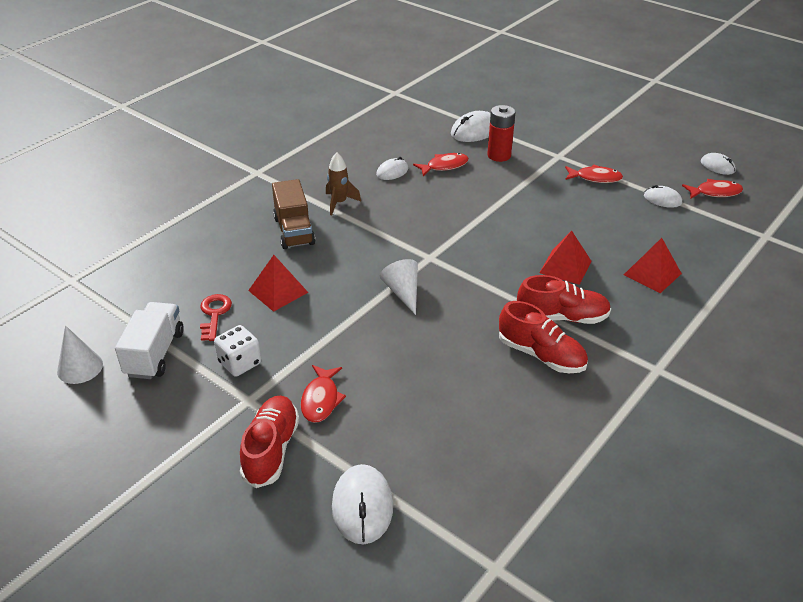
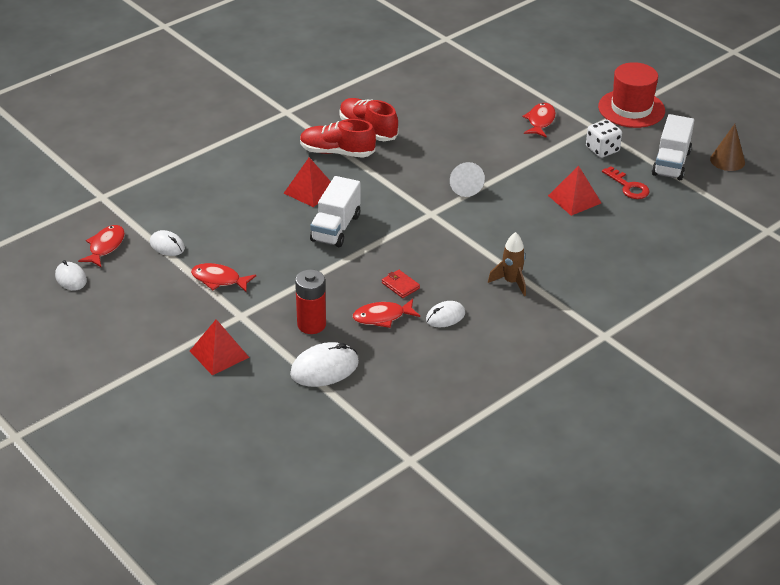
camera: 170 degrees left, 0 degrees up
(80, 367) = (727, 160): white cone -> brown cone
(189, 441) = (631, 109): none -> red hat
(214, 314) = (628, 187): red key -> red key turned 45 degrees counterclockwise
(271, 450) = (575, 99): red shoe -> none
(294, 231) = (560, 255): brown truck -> none
(362, 506) = (517, 68): white mouse -> none
(437, 190) = (400, 285): none -> red wallet
(519, 232) = (336, 228): none -> white truck
(652, 274) = (237, 176): red pyramid -> red pyramid (219, 354)
(715, 192) = (105, 246): red fish -> red fish turned 105 degrees clockwise

